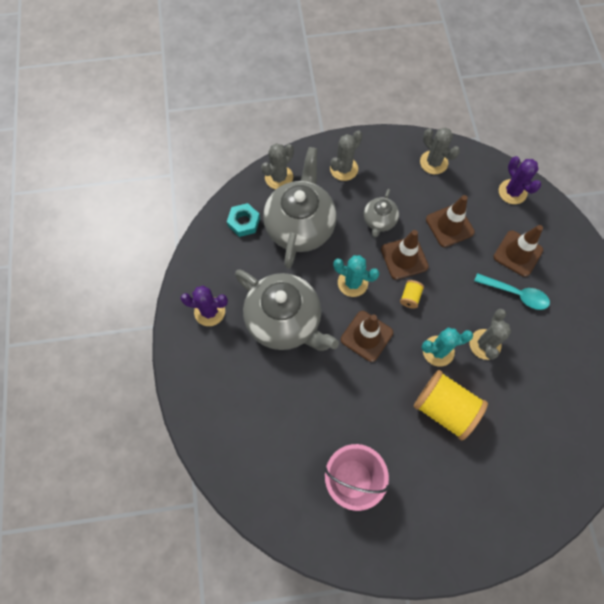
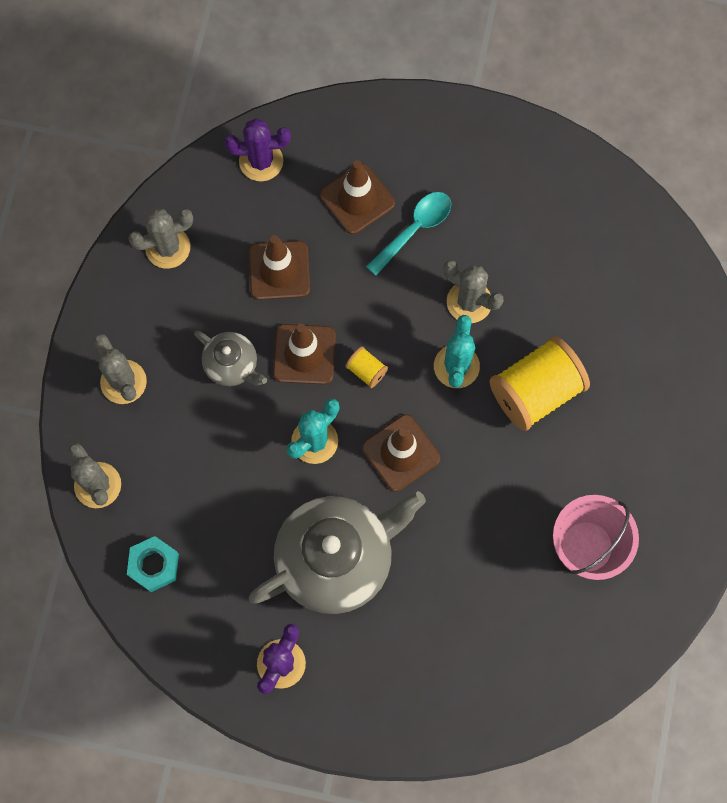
camera: 70 degrees left, 5 degrees up
(300, 225) = (194, 482): grey teapot -> none

